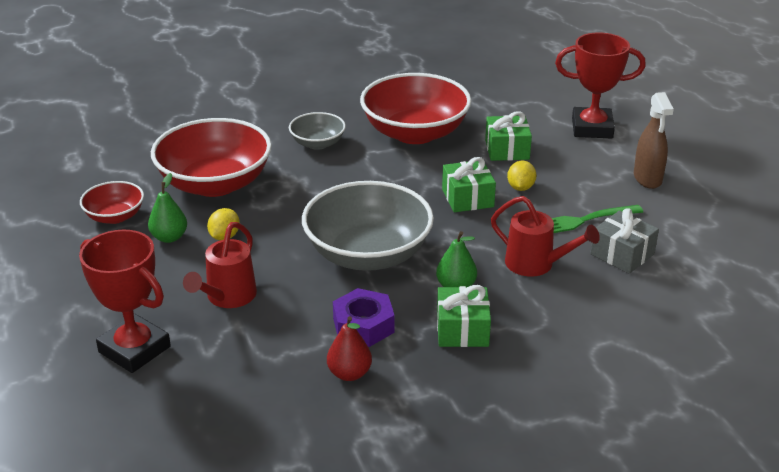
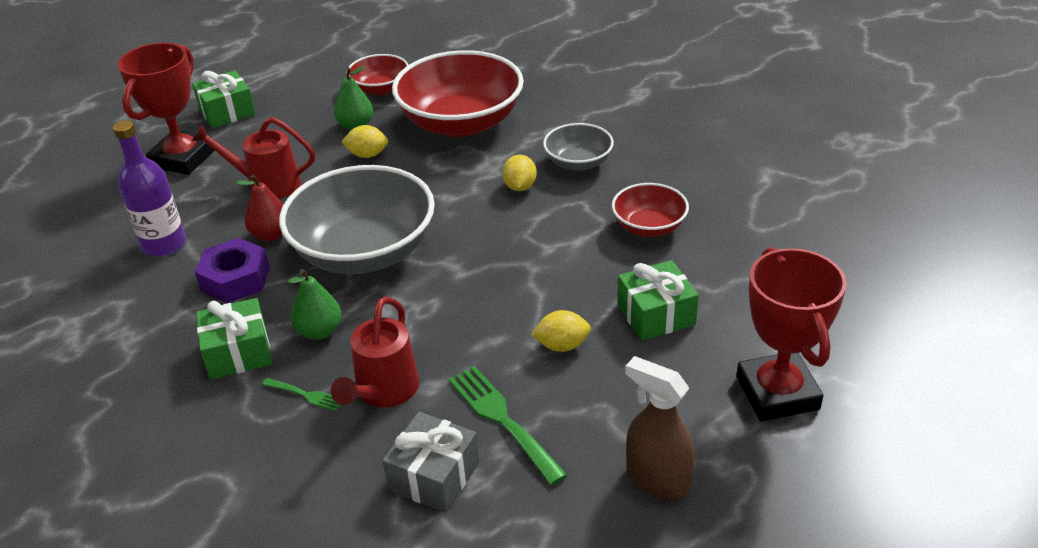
camera: 75 degrees right, 5 degrees up
(282, 367) = (164, 244): none -> purple bottle
(330, 172) = (520, 187): none -> yellow lemon
(349, 373) = (156, 288): red pear -> red pear (271, 235)
(415, 133) = (649, 227): red bowl -> red bowl, size x0.51
(467, 198) = (514, 303): green gift -> green gift (227, 112)
(525, 299) = (306, 395): none -> green fork
(647, 179) = (657, 480): brown spray bottle -> brown spray bottle turned 60 degrees clockwise

